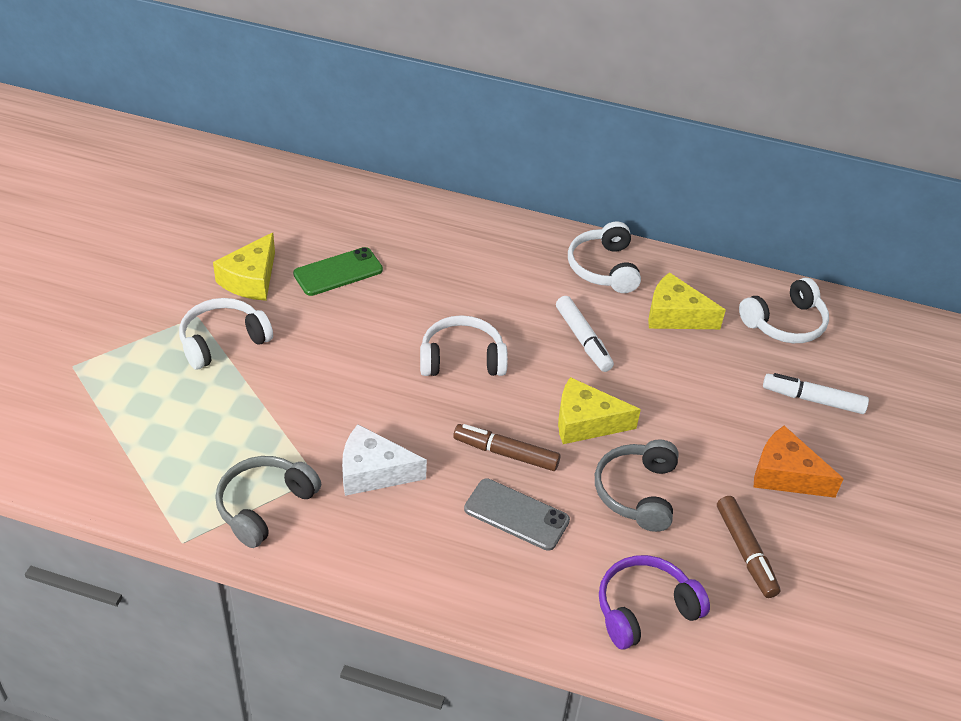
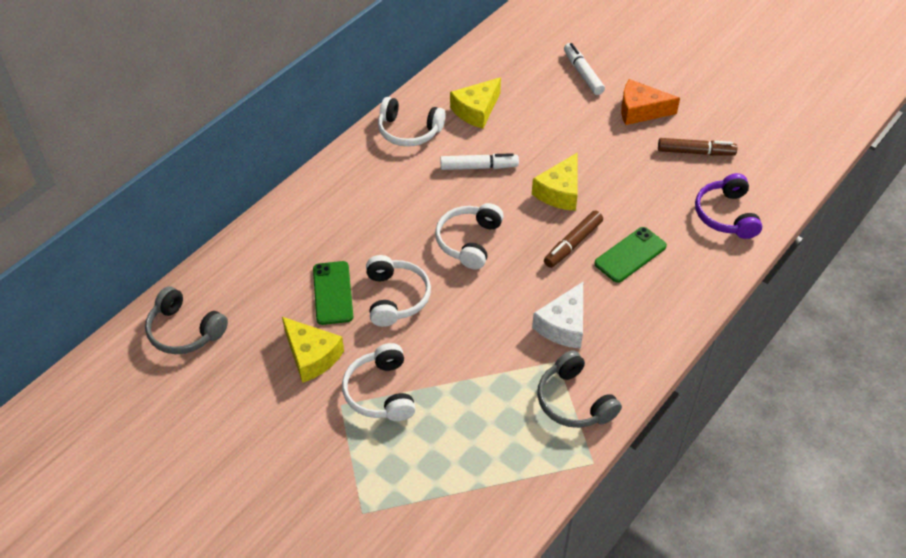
camera: 65 degrees left, 5 degrees up
(516, 514) = (630, 255): grey phone -> green phone
(637, 492) = (631, 186): grey headphones -> grey headphones (184, 331)
(785, 323) = (508, 59): white headphones -> white headphones (396, 297)
(785, 474) = (640, 111): orange cheese -> orange cheese turned 45 degrees clockwise
(813, 400) = (583, 74): white marker -> white marker turned 120 degrees clockwise

